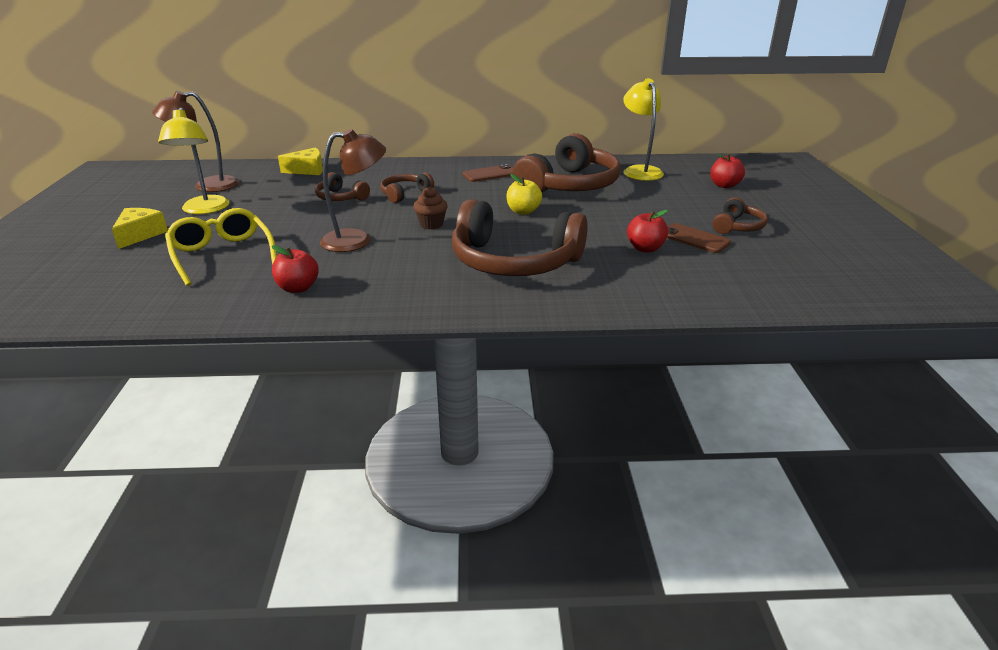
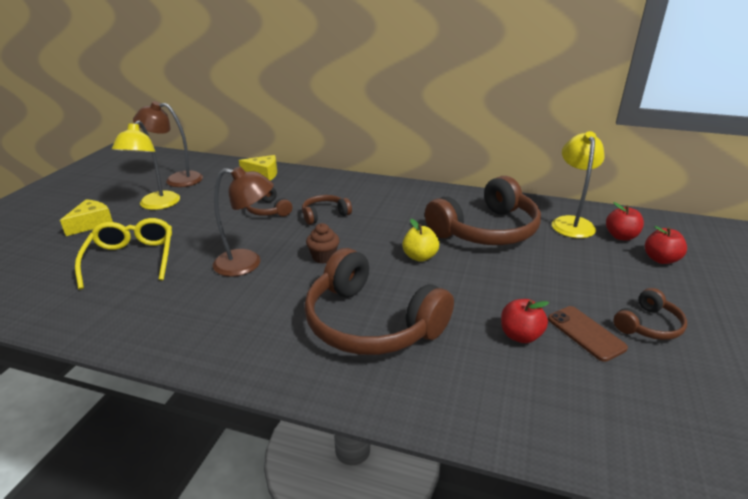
camera: 20 degrees right, 0 degrees up
(298, 288) = (159, 313): red apple -> red apple (621, 236)
(490, 174) = (416, 203): brown phone -> none

